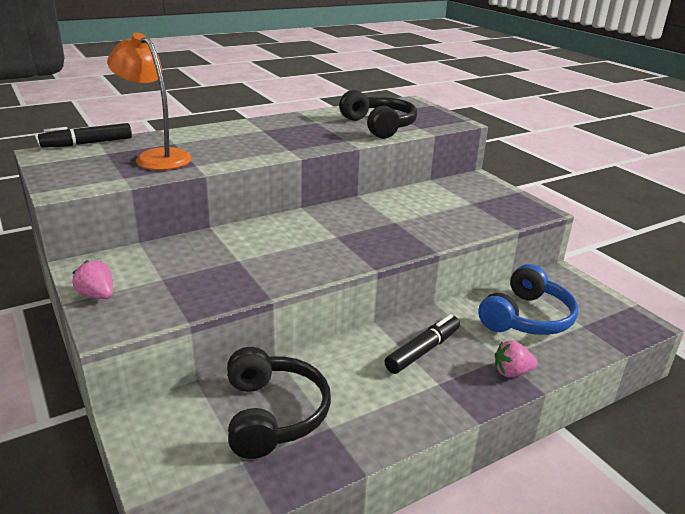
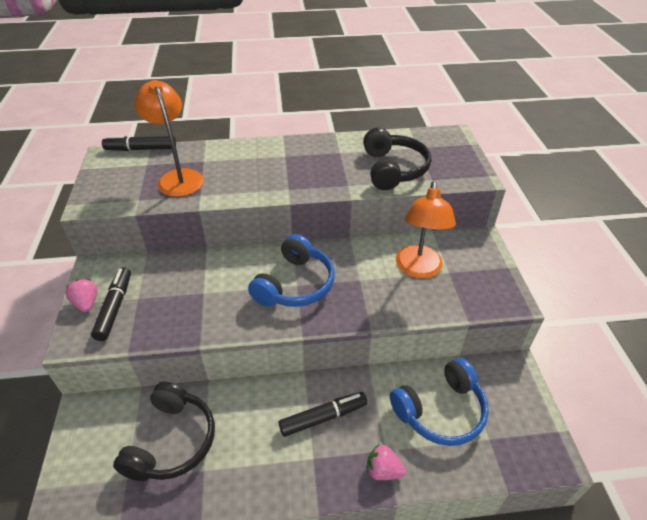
camera: 25 degrees right, 15 degrees up
(139, 291) = (115, 307): none -> black marker
(333, 236) = (294, 284): none -> blue headphones
(443, 206) = (418, 269): none -> orange lamp

